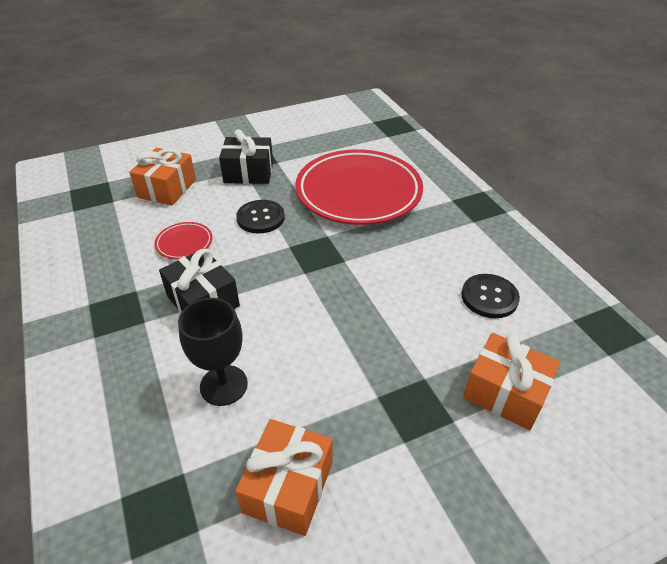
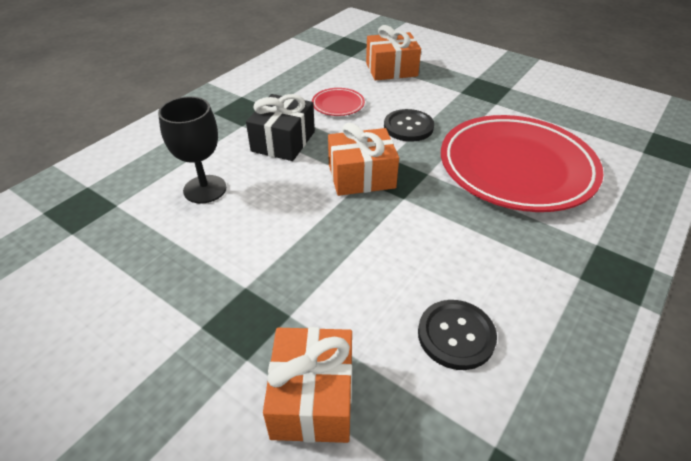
camera: 60 degrees right, 0 degrees up
(248, 172) = (460, 95): black gift -> none
(288, 487) = (123, 266): orange gift -> orange gift (361, 176)

